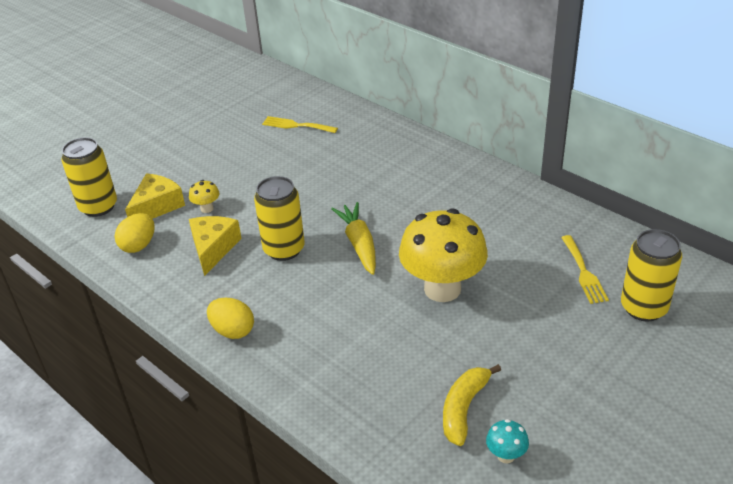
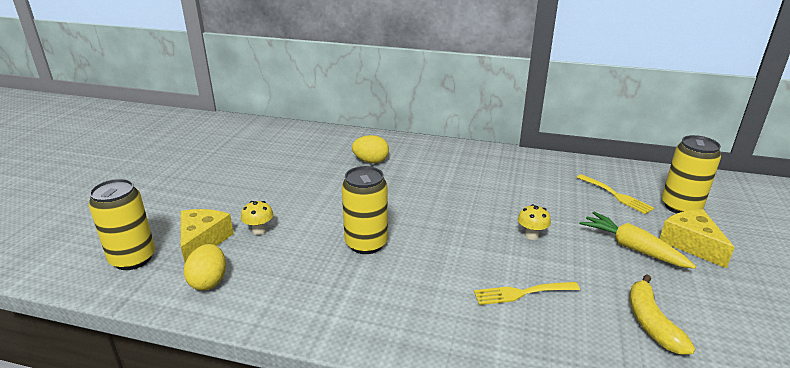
camera: 30 degrees left, 10 degrees down
(213, 248) = (295, 262): yellow cheese -> yellow cheese (691, 244)
(233, 331) = (380, 329): yellow egg -> yellow egg (371, 161)
(296, 125) = (291, 151): yellow fork -> yellow fork (521, 293)
(359, 244) = (430, 221): yellow carrot -> yellow carrot (632, 248)
(442, 289) = (531, 235): yellow mushroom -> yellow mushroom, size x0.40
(506, 455) = (726, 349): turquoise mushroom -> none

